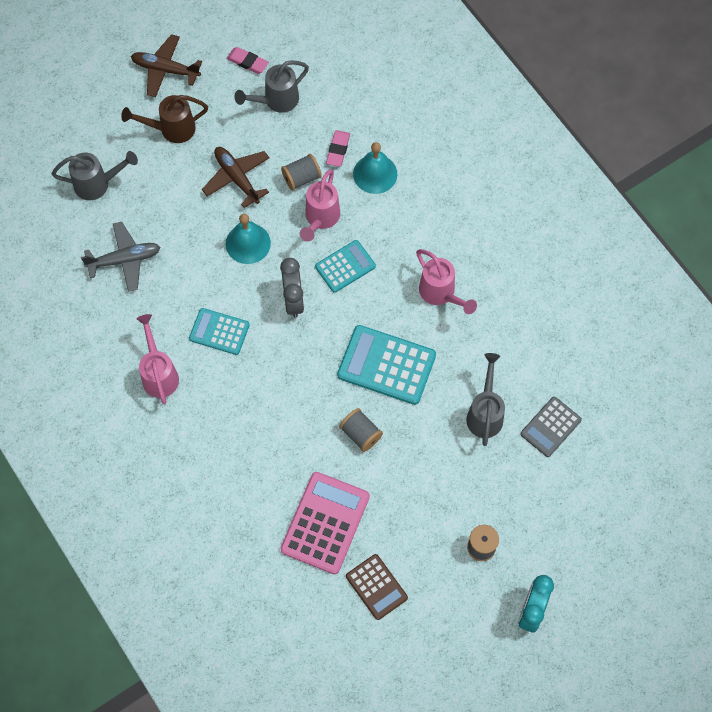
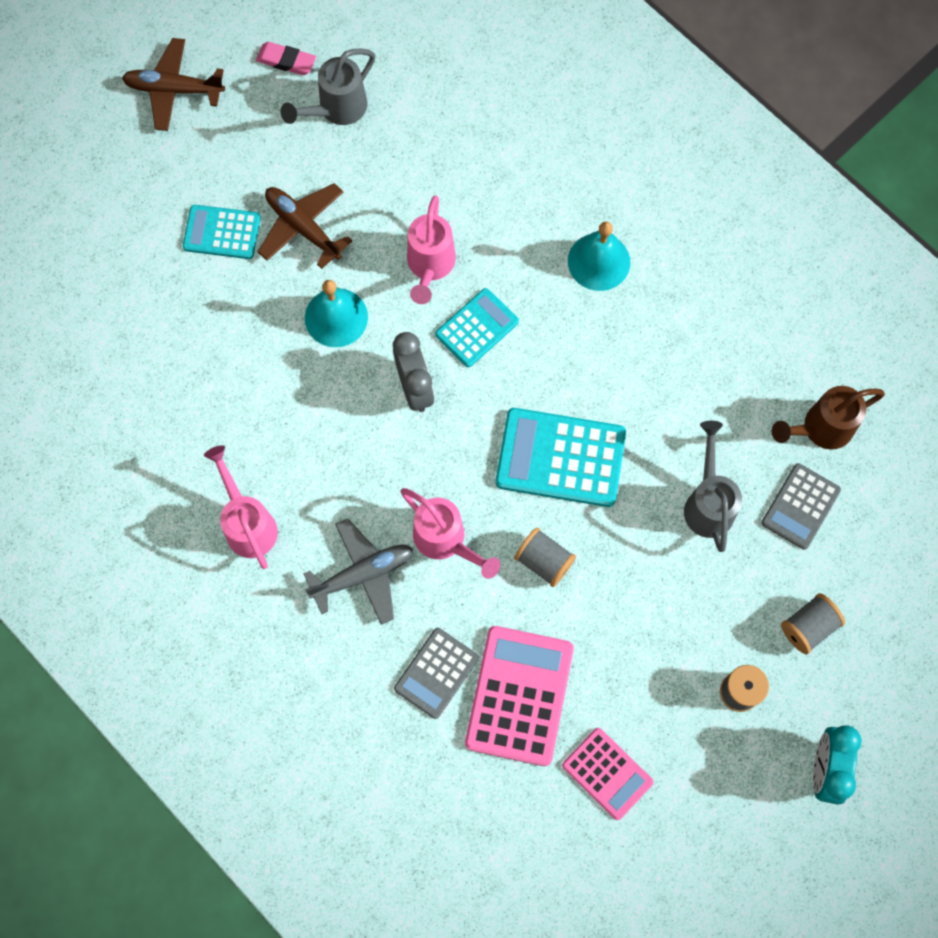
camera: 10 degrees left, 5 degrees up
(98, 184) = (110, 267): grey watering can -> none
(124, 260) = (168, 369): grey plane -> grey plane (363, 574)
(171, 129) = (198, 173): brown watering can -> brown watering can (820, 429)
(219, 332) = (320, 449): turquoise calculator -> turquoise calculator (222, 232)
(270, 498) = (436, 673): none -> grey calculator
(301, 178) = (392, 213): grey spool -> grey spool (808, 627)
(338, 150) = (435, 165): pink eraser -> none
(375, 174) = (492, 191): turquoise bell -> turquoise bell (599, 261)
(376, 587) = (607, 773): brown calculator -> pink calculator
(441, 294) = (615, 345): pink watering can -> pink watering can (446, 541)

